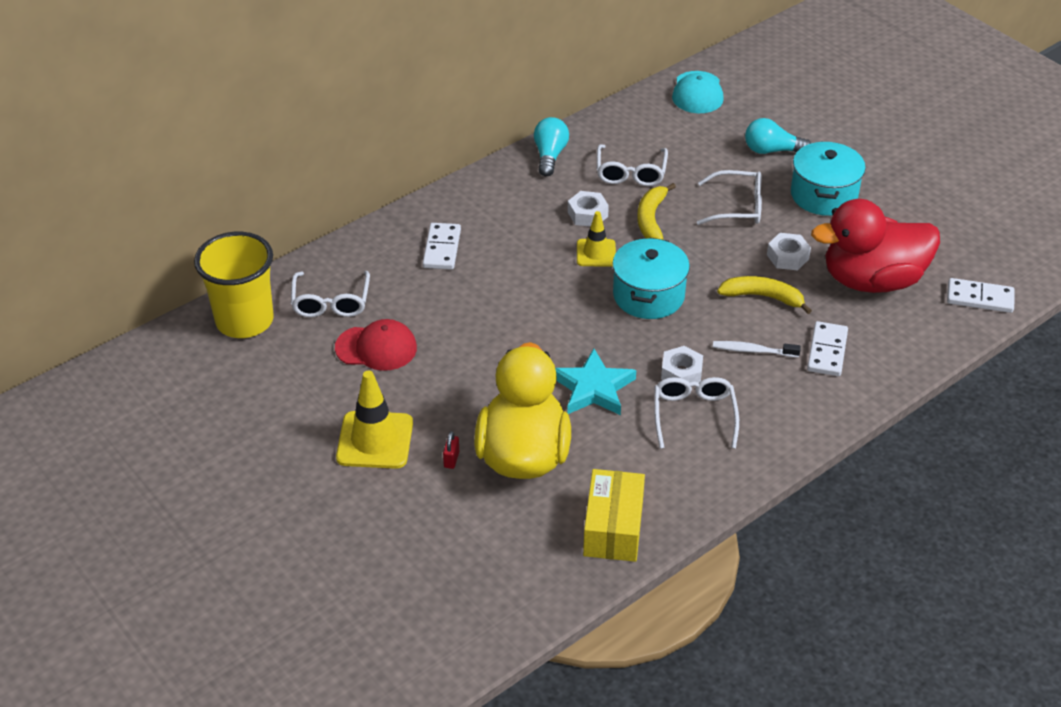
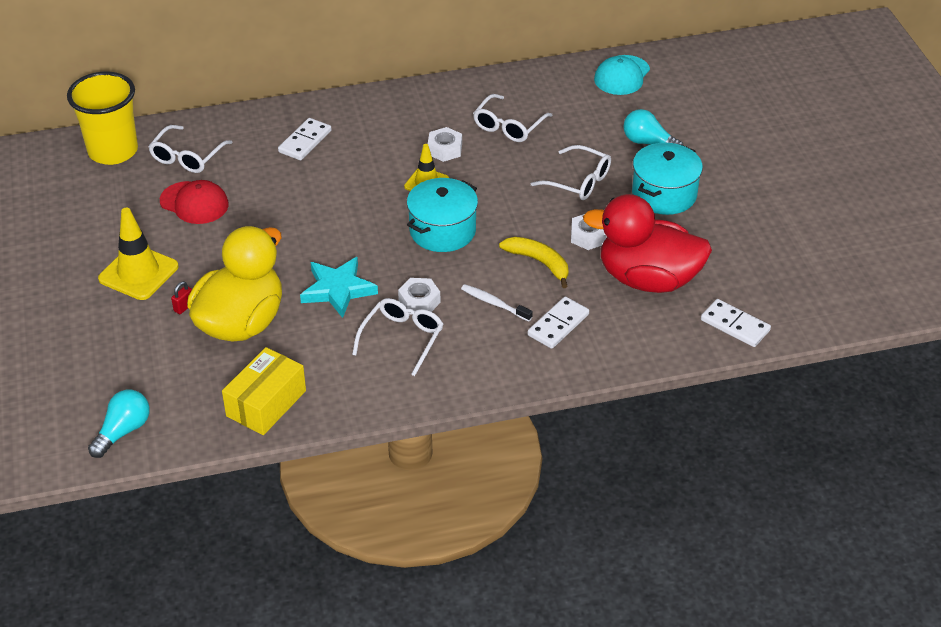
camera: 25 degrees right, 0 degrees up
(550, 156) = (451, 92): turquoise light bulb -> turquoise light bulb (123, 431)
(651, 219) = (495, 169): yellow banana -> none

